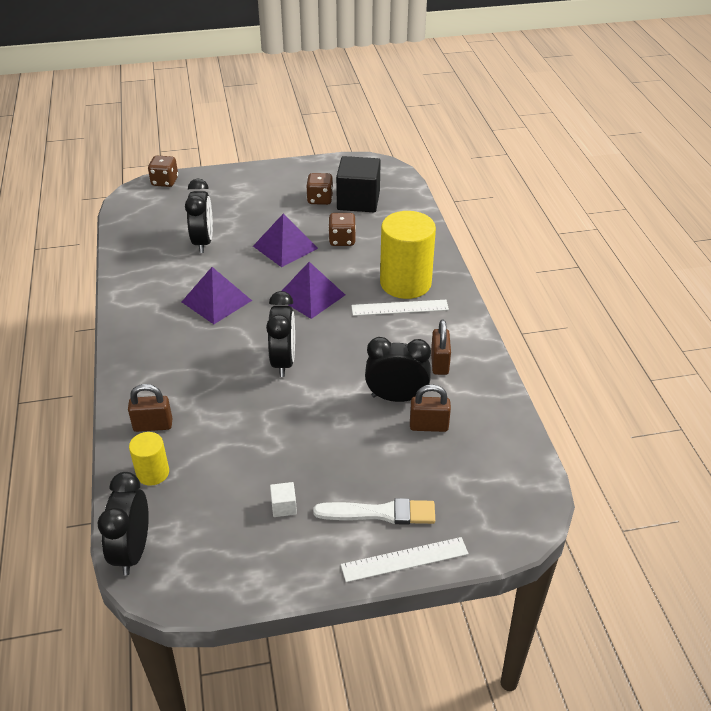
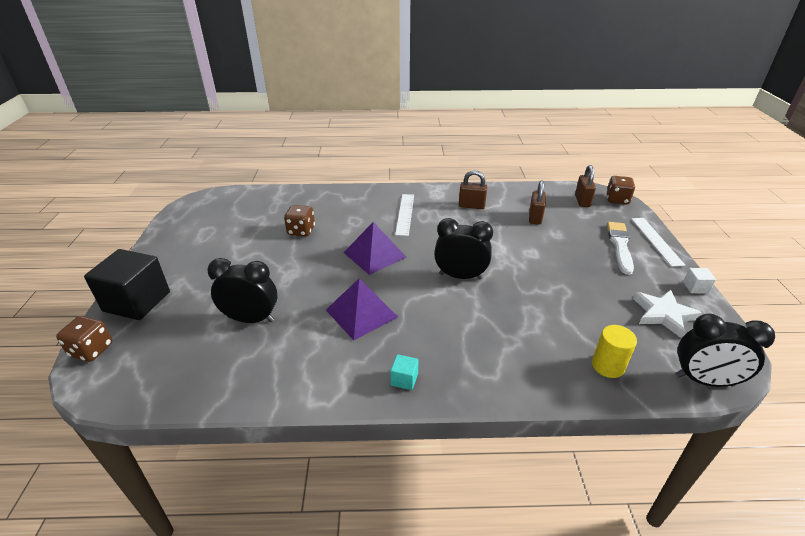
camera: 80 degrees left, 5 degrees down
(136, 336) = (404, 379): none -> turquoise cube
(153, 425) = (544, 365): brown padlock -> brown padlock (582, 201)
(237, 535) = (663, 314): none -> white star
(284, 506) = (626, 288): white cube -> white cube (695, 287)
(285, 247) = (293, 263): purple pyramid -> none
(320, 199) = (227, 237): brown dice -> brown dice (617, 200)
(358, 201) = (246, 217): black cube -> black cube (137, 301)
(396, 397) = (506, 227): black clock -> none
(405, 283) = (375, 208): yellow cylinder -> none

